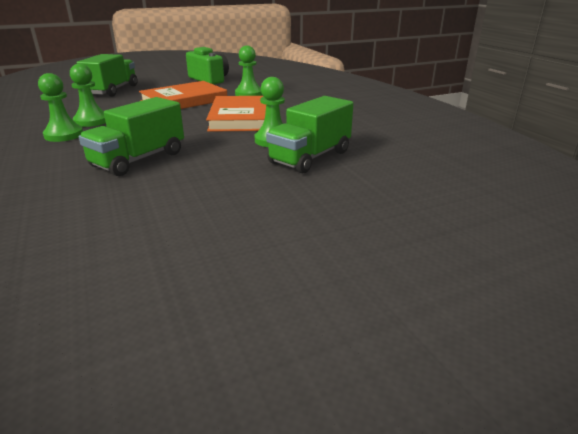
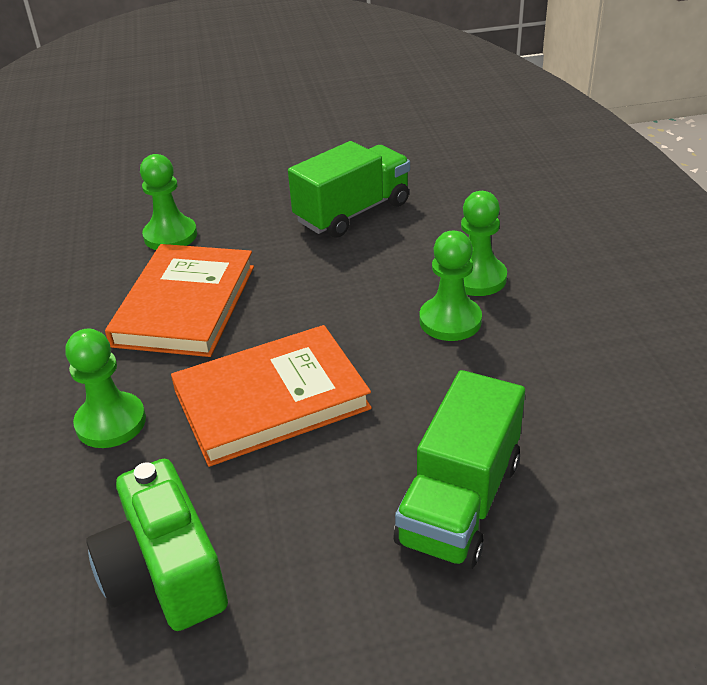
camera: 165 degrees left, 10 degrees up
(310, 157) = (149, 199): green truck -> none

